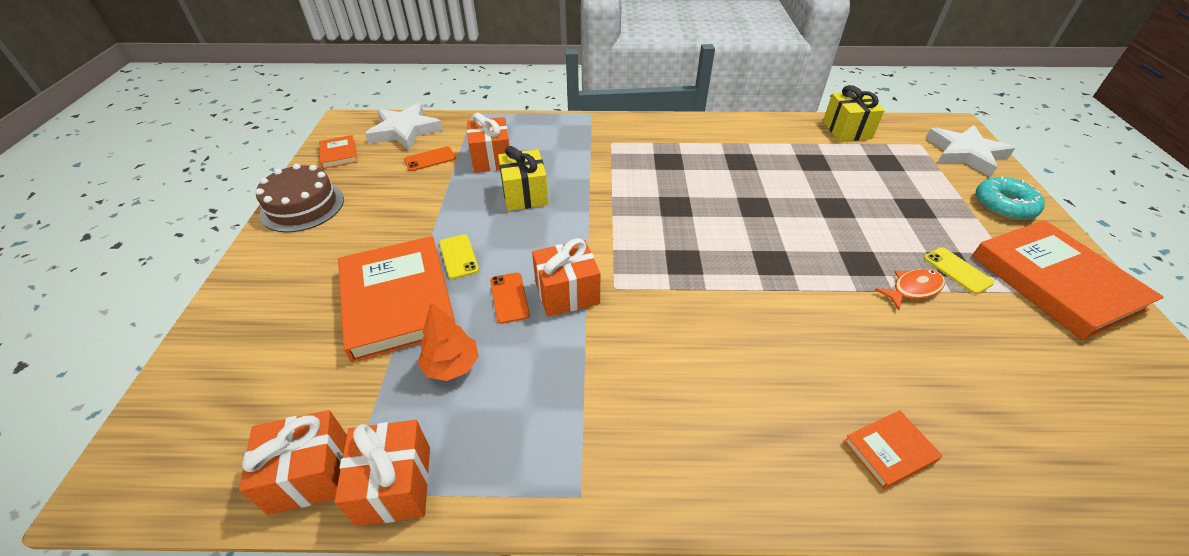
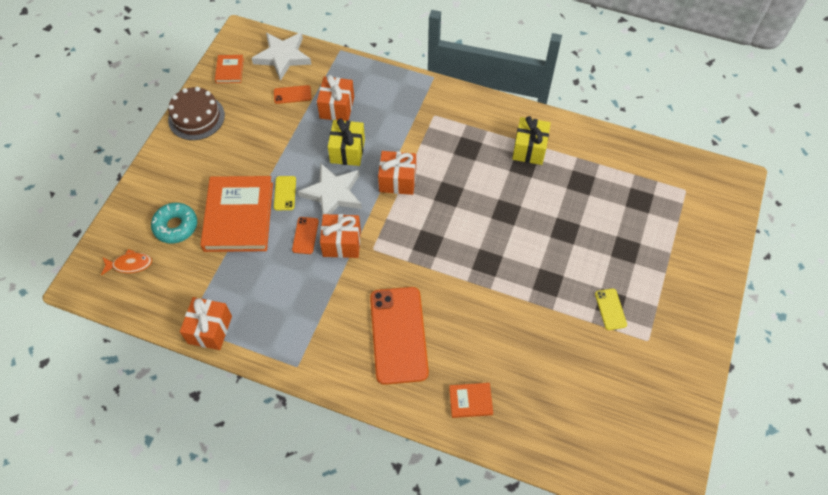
camera: 20 degrees right, 15 degrees up
(310, 474) = (171, 310): orange gift -> orange gift (397, 180)
(451, 365) = (257, 271): orange tree -> none
(717, 387) = (398, 335): none -> orange phone
(846, 130) = (635, 156): yellow gift -> yellow gift (529, 149)
(913, 289) = (567, 312): orange fish -> orange fish (130, 264)
(965, 153) = (715, 211): white star -> white star (333, 194)
(1004, 205) = (697, 269): turquoise donut -> turquoise donut (176, 226)
(1055, 282) = (671, 339): orange book -> none

